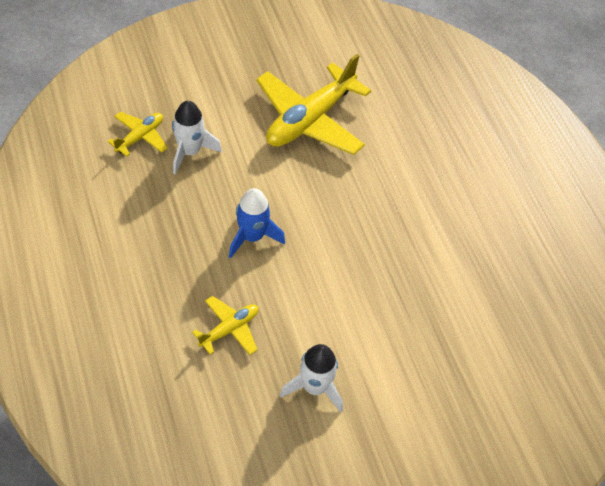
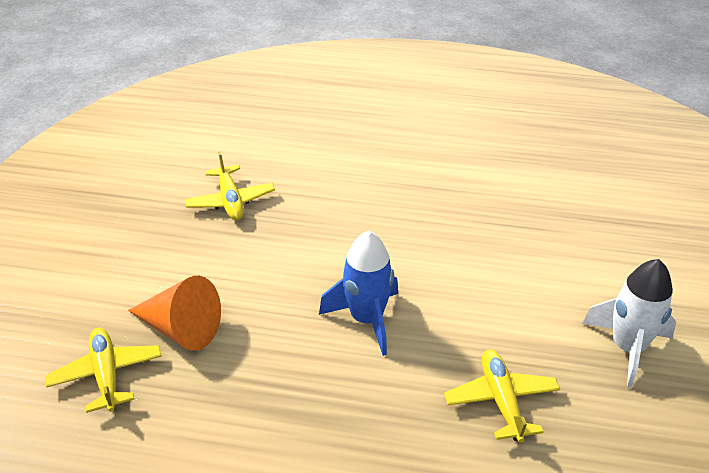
camera: 55 degrees left, 15 degrees down
(190, 152) = (181, 329): white rocket -> orange cone
(310, 119) = (230, 201): yellow plane -> yellow plane, size x0.49

